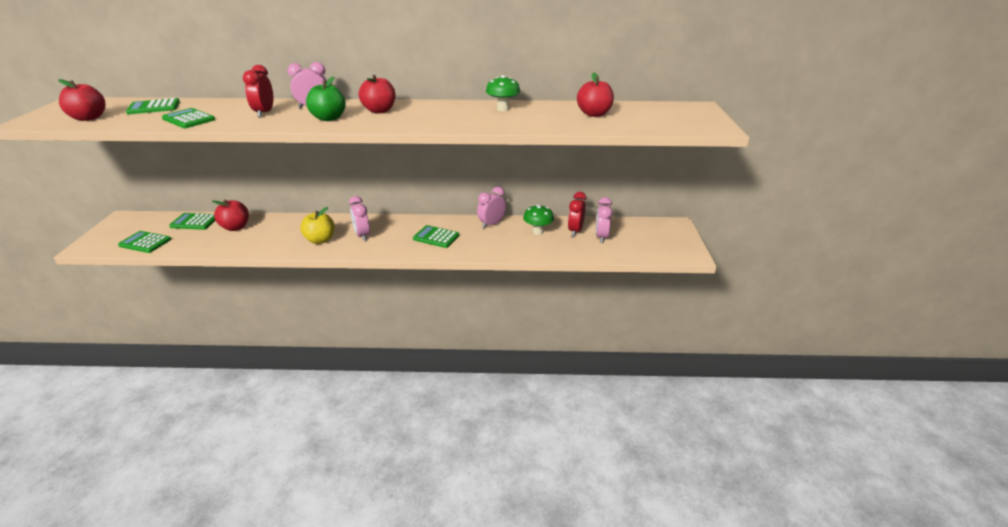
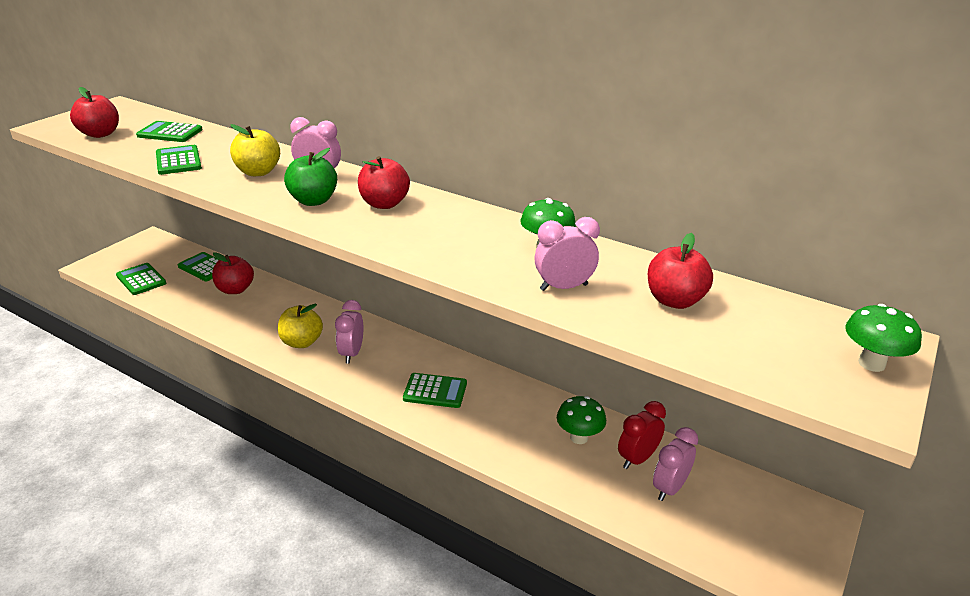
camera: 30 degrees right, 0 degrees up
(264, 113) = (258, 172): red clock -> yellow apple
(436, 237) = (435, 391): green calculator -> green calculator turned 135 degrees clockwise
(491, 224) = (525, 397): pink clock -> pink clock (563, 287)
(701, 115) = (871, 363): none -> green mushroom

